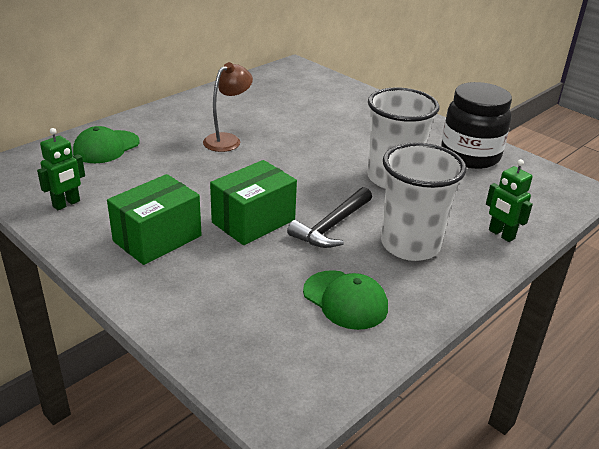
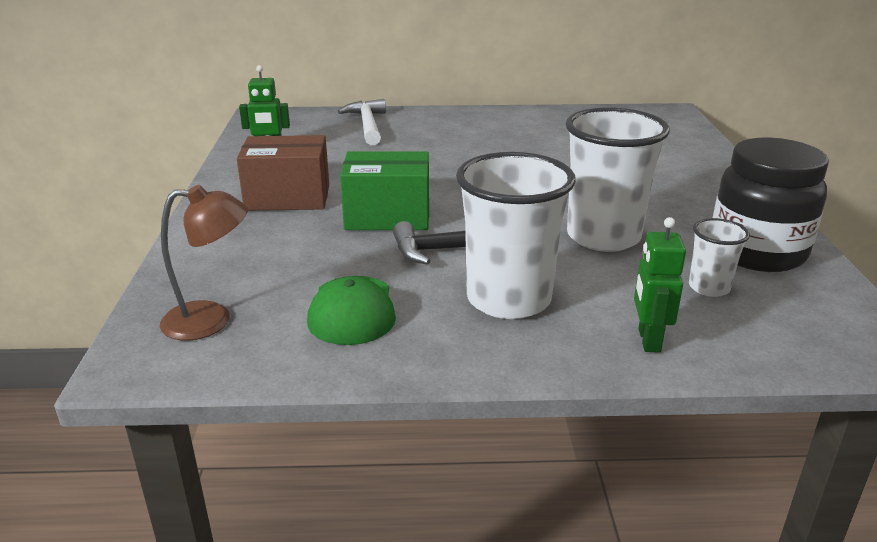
camera: 45 degrees right, 5 degrees down
(106, 147) = (367, 125): green cap -> white hammer
(157, 238) = (288, 198): green box -> brown box
(227, 140) = (482, 150): brown lamp -> brown lamp (211, 320)
(481, 188) = (709, 287): none -> white cup

